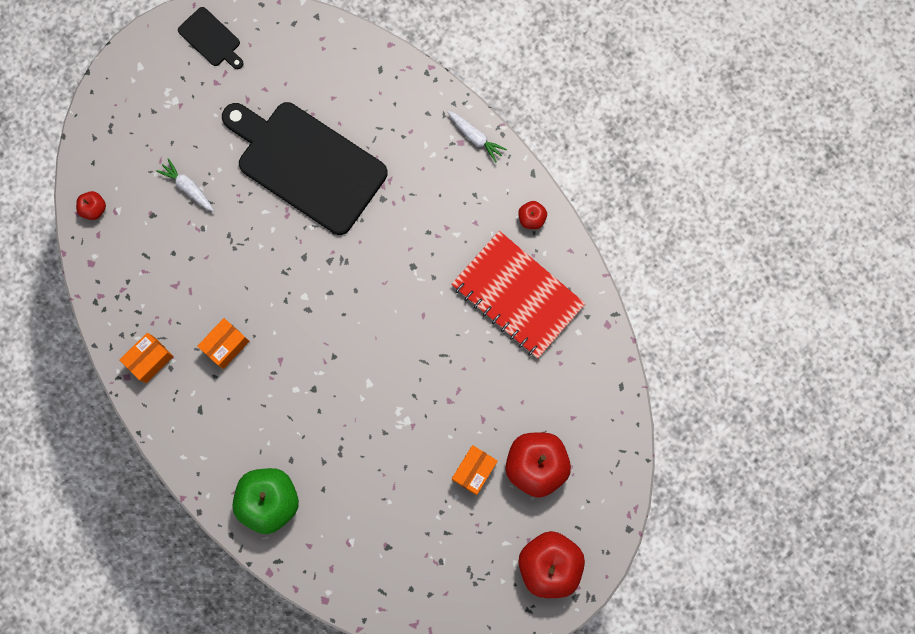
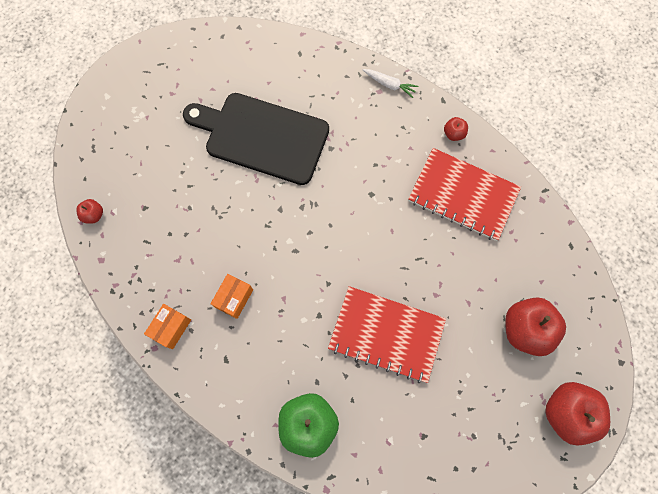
camera: 15 degrees left, 5 degrees down
(188, 187) = (169, 178): white carrot -> none
(211, 39) = (159, 62): black cutting board -> none
(381, 429) = (386, 334): none -> red notebook
(474, 471) = (476, 348): orange box -> none

